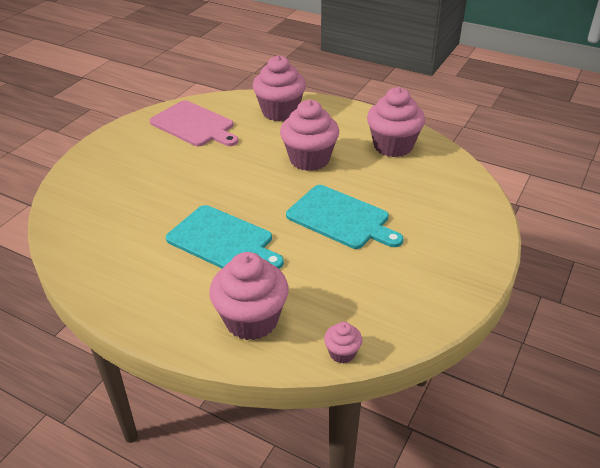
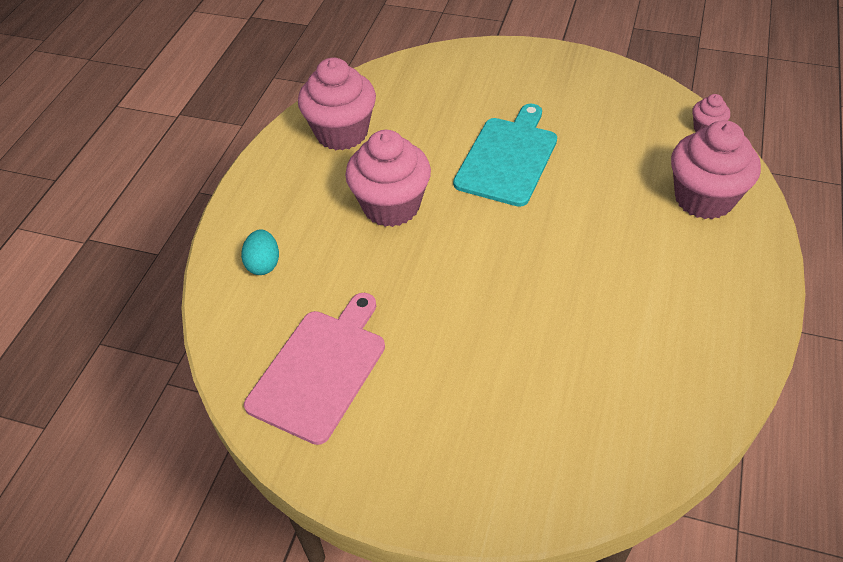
camera: 100 degrees left, 10 degrees up
(223, 240) = (592, 254): turquoise cutting board -> none
(280, 112) = (263, 264): pink cupcake -> turquoise egg

